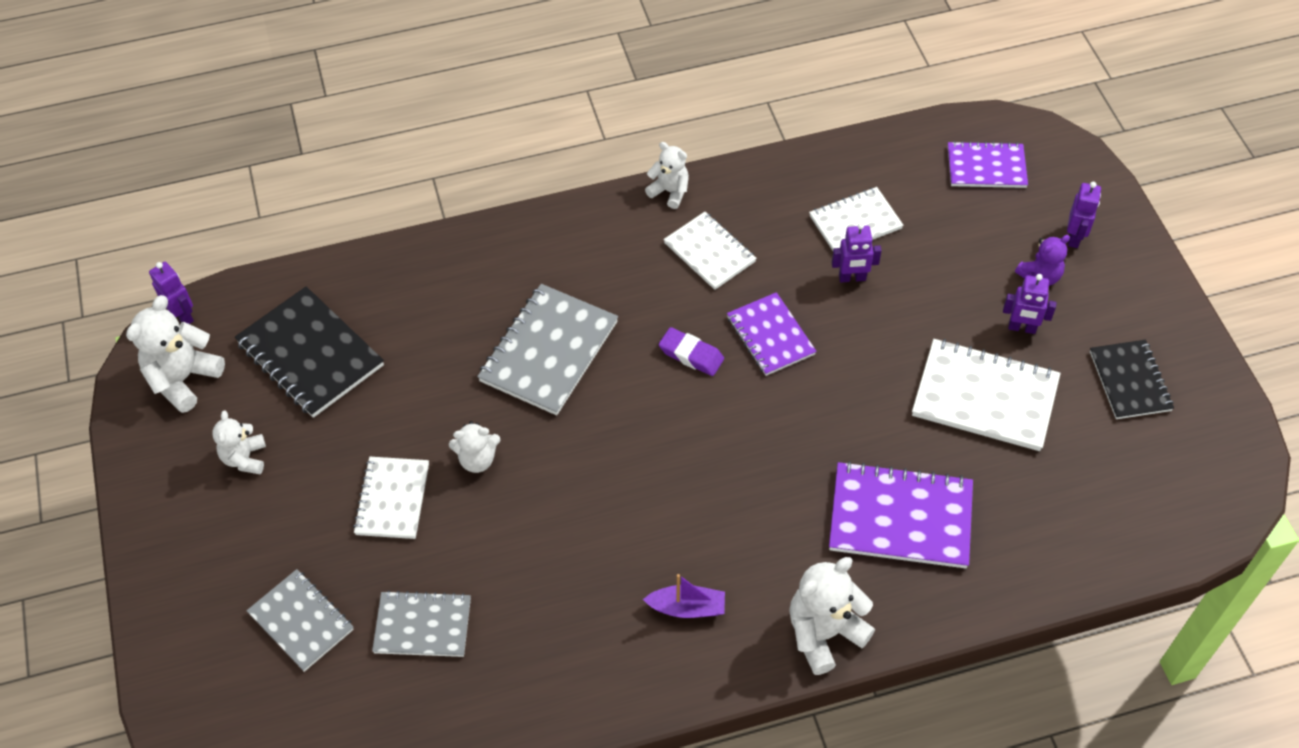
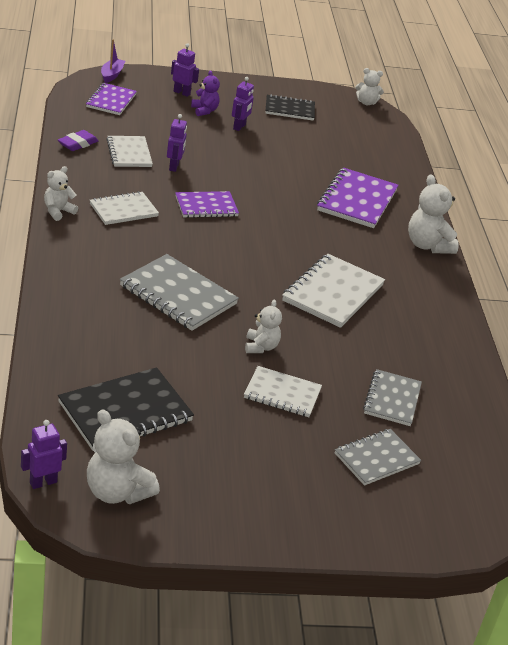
camera: 85 degrees left, 20 degrees down
(245, 458) = (217, 466): white teddy bear -> white teddy bear (366, 102)
(687, 608) = (401, 288): purple boat -> purple boat (112, 75)
(691, 355) = (208, 239): purple eraser -> purple eraser (78, 144)
(985, 397) = (283, 152): white notebook -> white notebook (333, 293)

